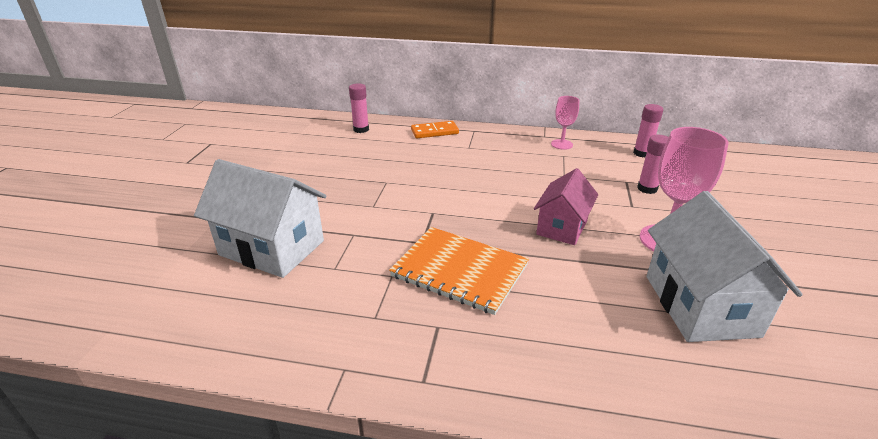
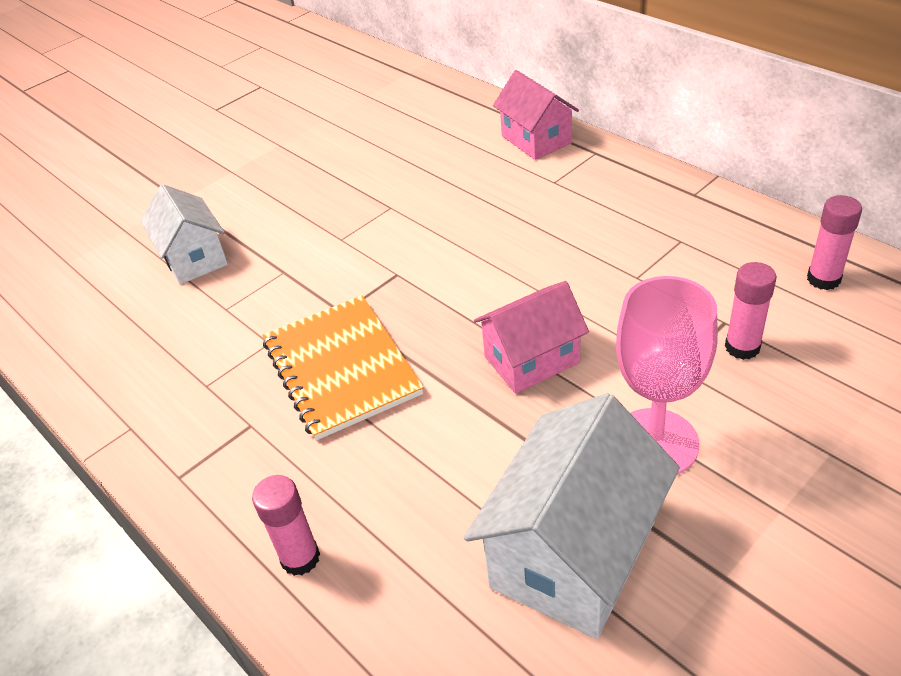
camera: 40 degrees right, 10 degrees up
(272, 248) = (194, 258): white house -> white house, size x0.64
(361, 129) = (444, 109): pink glue stick -> pink glue stick (300, 558)
(434, 132) = (536, 139): orange domino -> pink house
(561, 144) = (703, 218): pink goblet -> none

